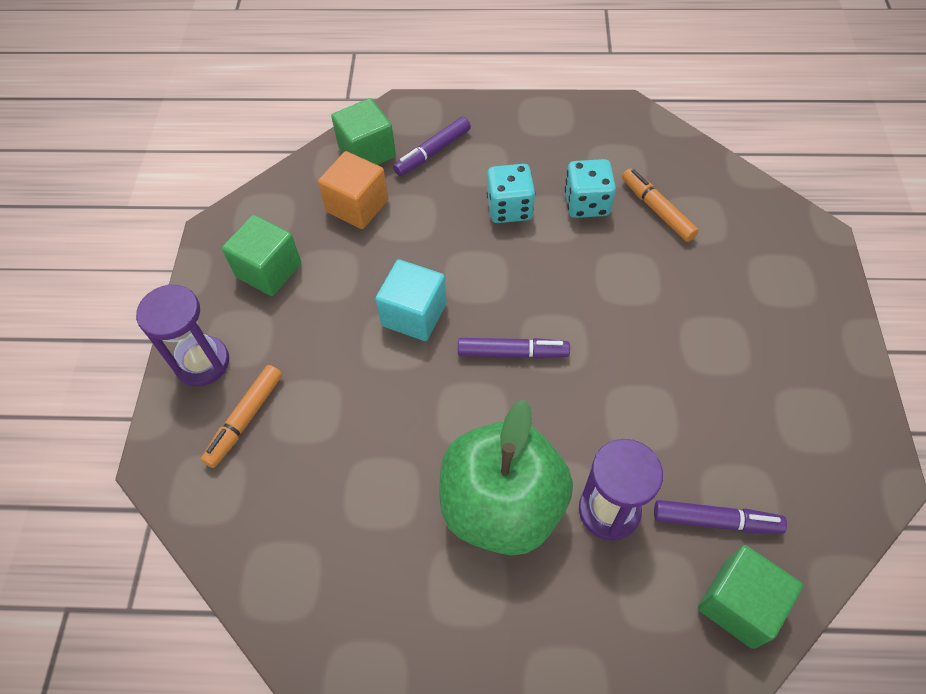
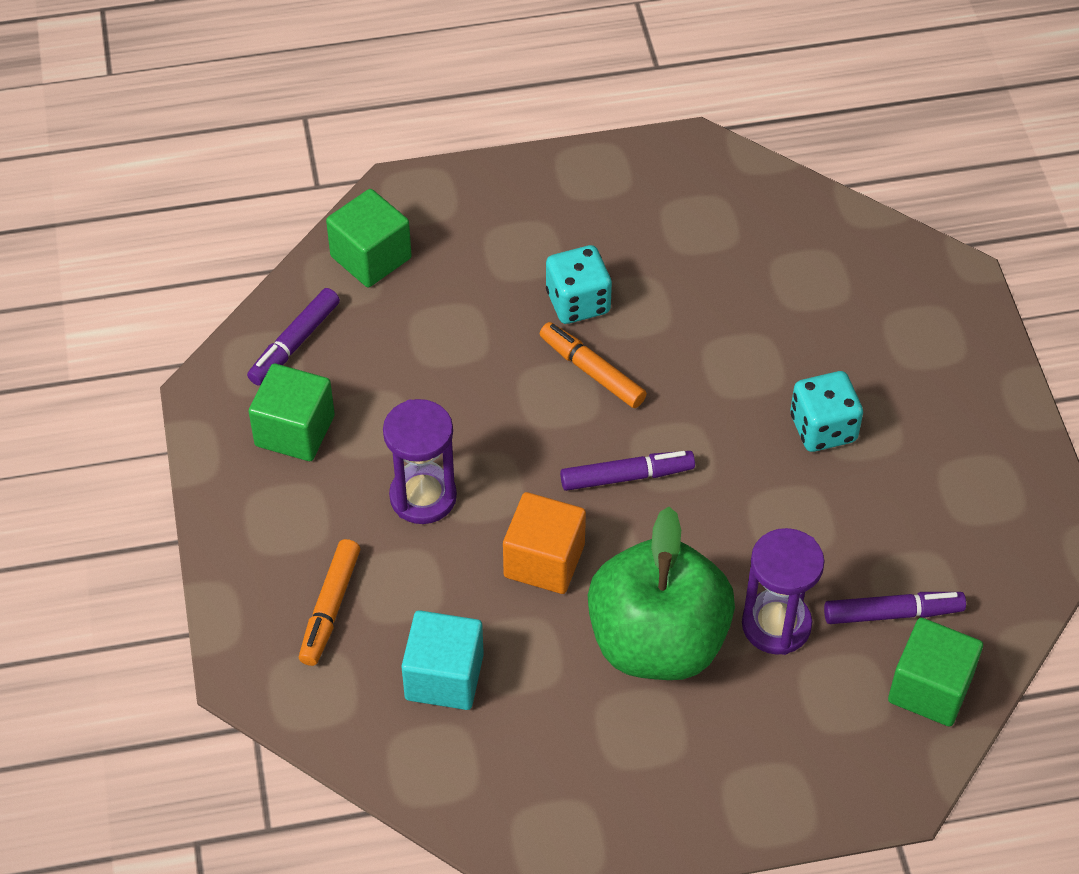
camera: 15 degrees left, 5 degrees down
(202, 363) = (252, 554): purple hourglass -> purple hourglass (423, 497)
(357, 206) = (381, 331): orange cube -> orange cube (544, 560)
(414, 314) = (495, 453): turquoise cube -> turquoise cube (444, 677)
(433, 152) = (458, 244): purple marker -> purple marker (294, 343)
(586, 203) = (673, 281): turquoise dice -> turquoise dice (823, 428)
(657, 210) = (761, 275): orange marker -> orange marker (592, 371)

